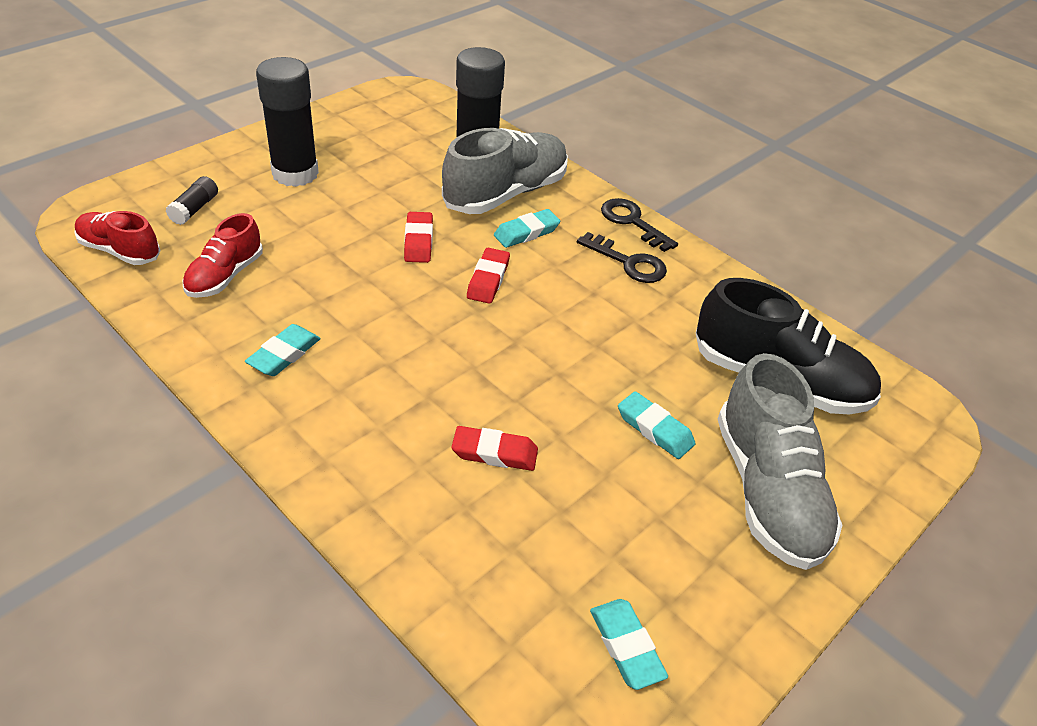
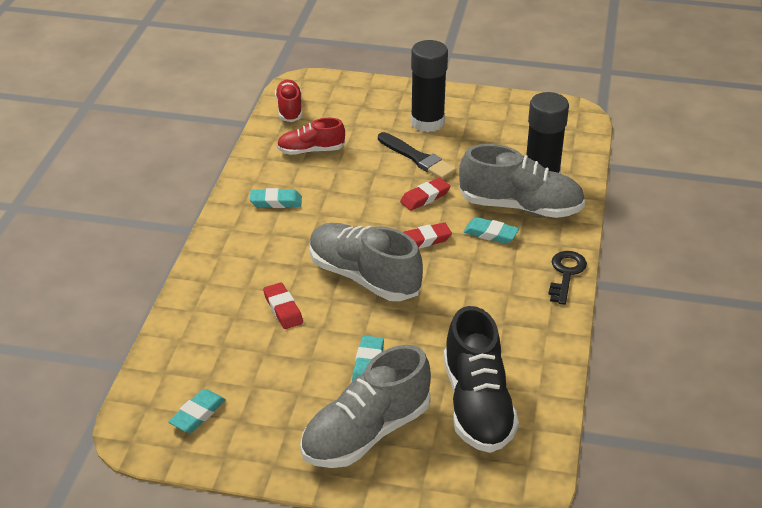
camera: 60 degrees right, 5 degrees down
(195, 209) = (351, 110): black glue stick -> none
(346, 211) = (417, 158): none -> black brush
(503, 355) = (364, 277): none -> grey shoe
(628, 262) = (517, 290): black key -> none

